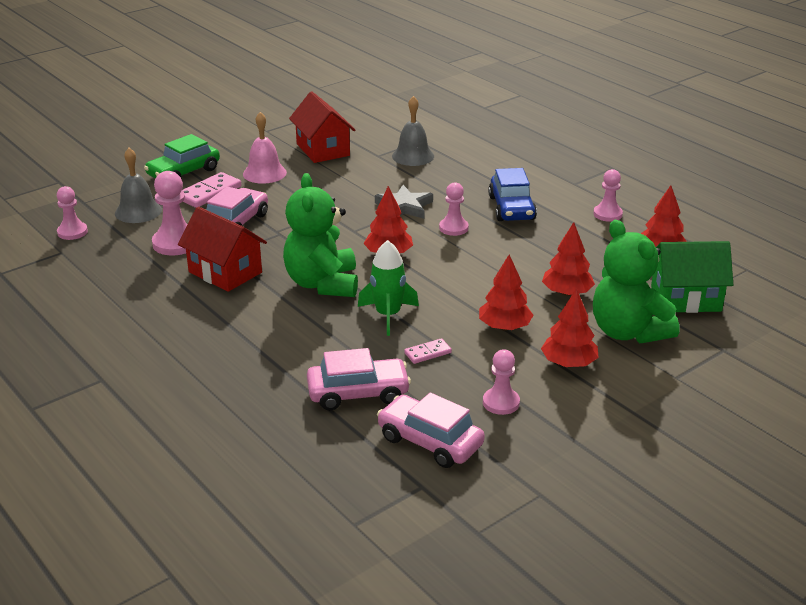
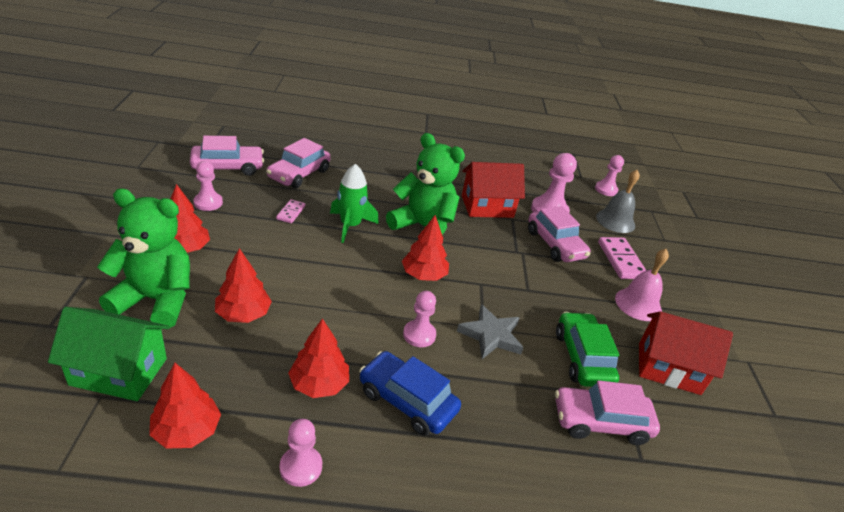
camera: 125 degrees right, 5 degrees up
(183, 172) = (673, 268): green car -> green car (582, 358)
(413, 156) = (600, 422): grey bell -> pink car
(504, 327) = (261, 255): red tree -> red tree (319, 384)
(685, 299) = (119, 371): green house -> green house turned 60 degrees clockwise

